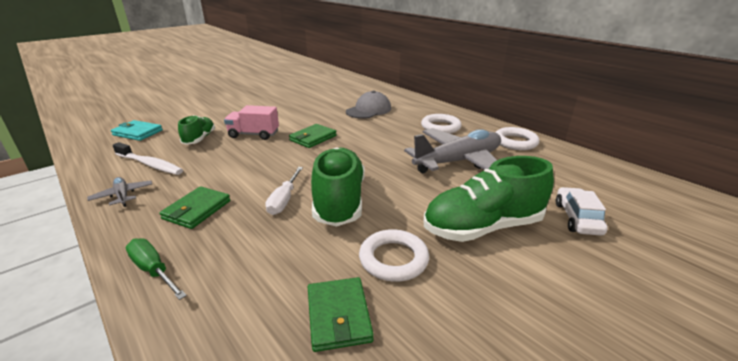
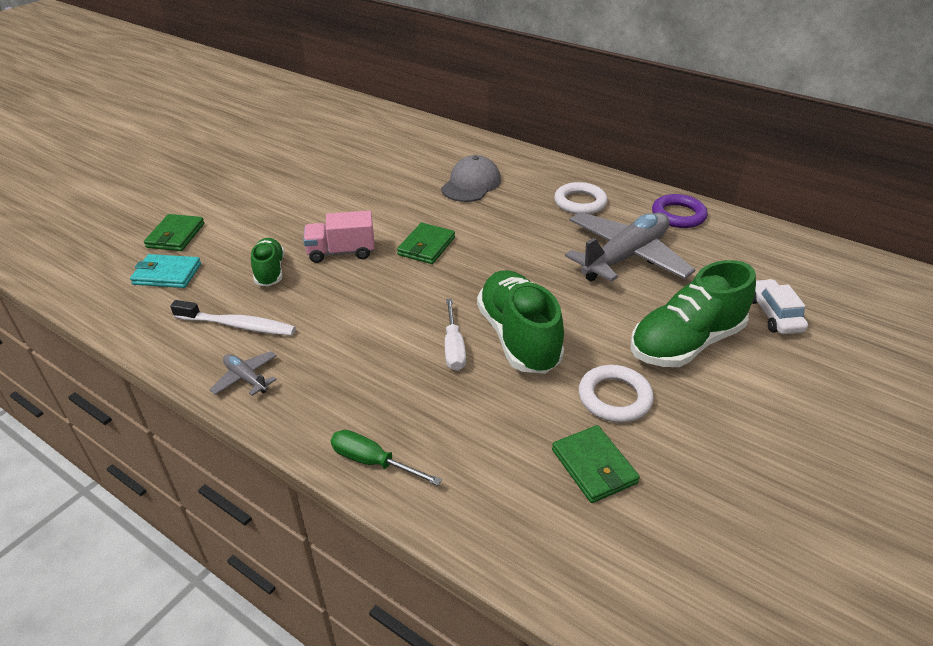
camera: 15 degrees left, 10 degrees up
(197, 210) = (359, 380): green wallet -> green wallet (175, 235)
(515, 142) = (678, 215): white ring -> purple ring

